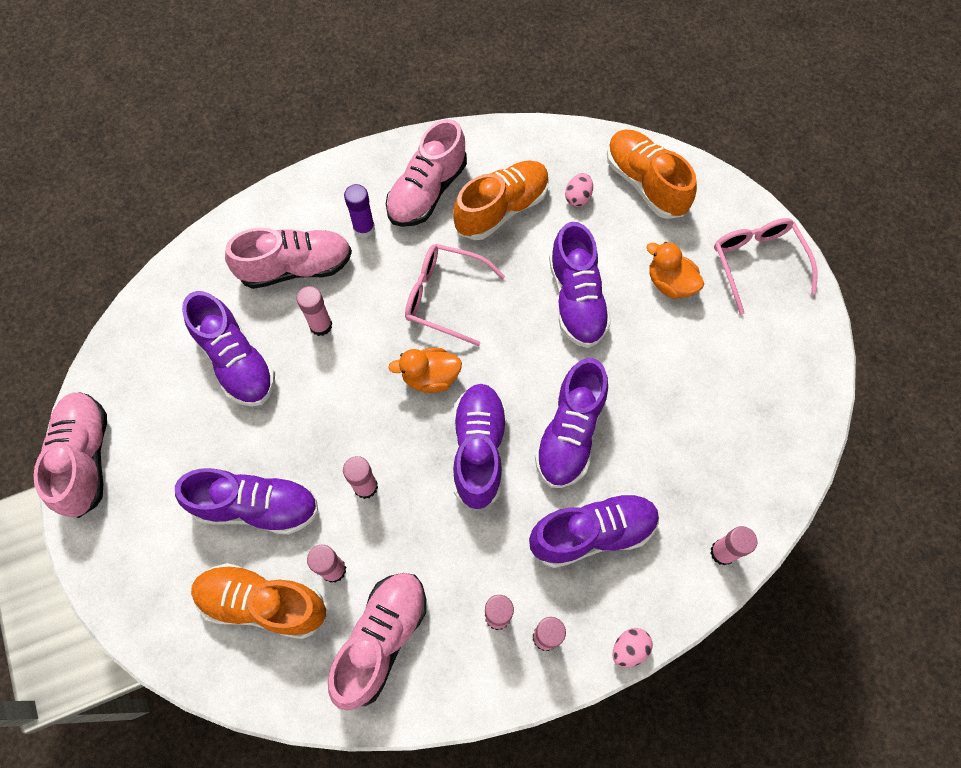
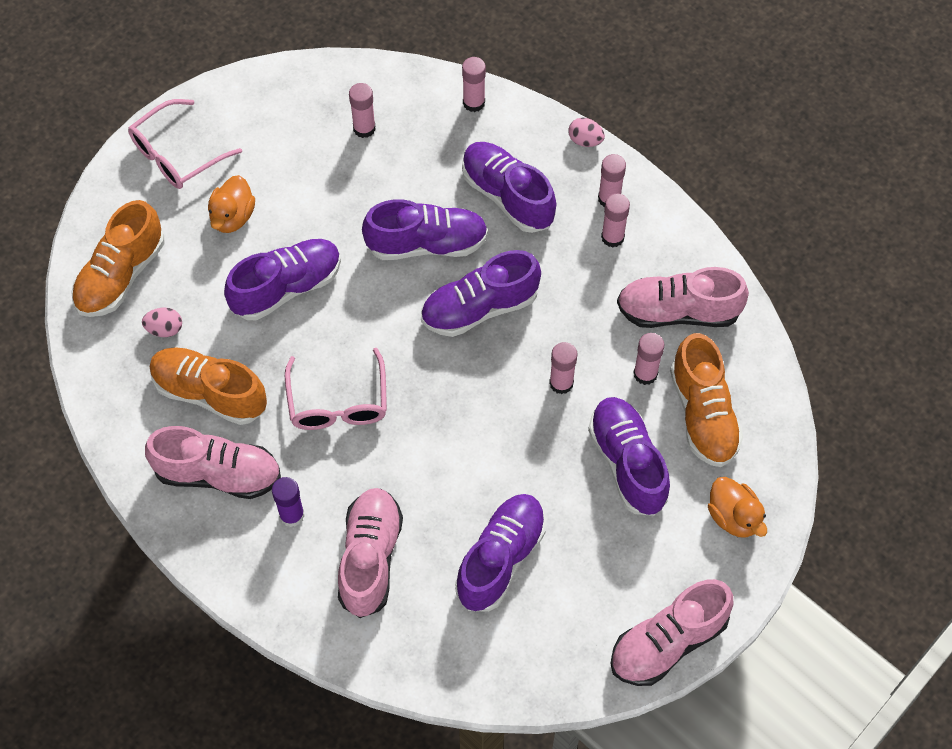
camera: 115 degrees left, 5 degrees down
(296, 268) = (370, 558): pink shoe -> pink shoe turned 45 degrees clockwise
(321, 325) = (424, 500): pink glue stick -> pink glue stick (364, 128)
(430, 377) = (430, 377): orange duck -> orange duck (733, 517)

